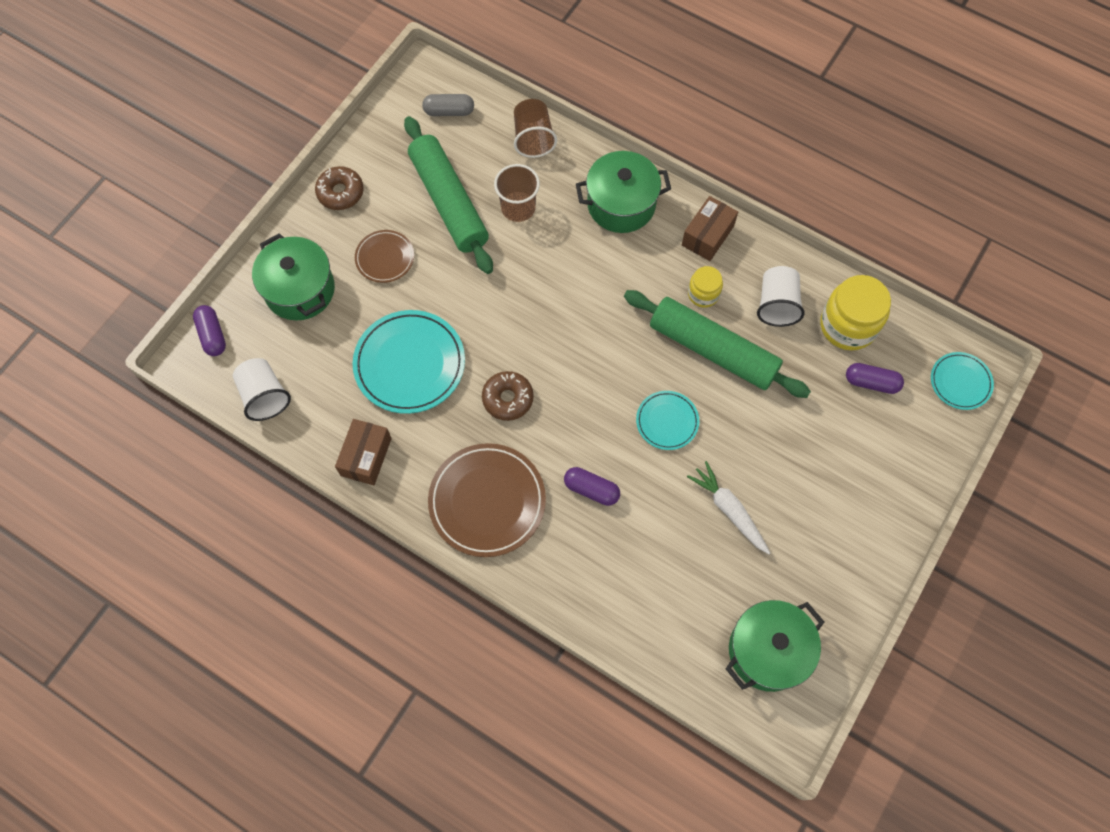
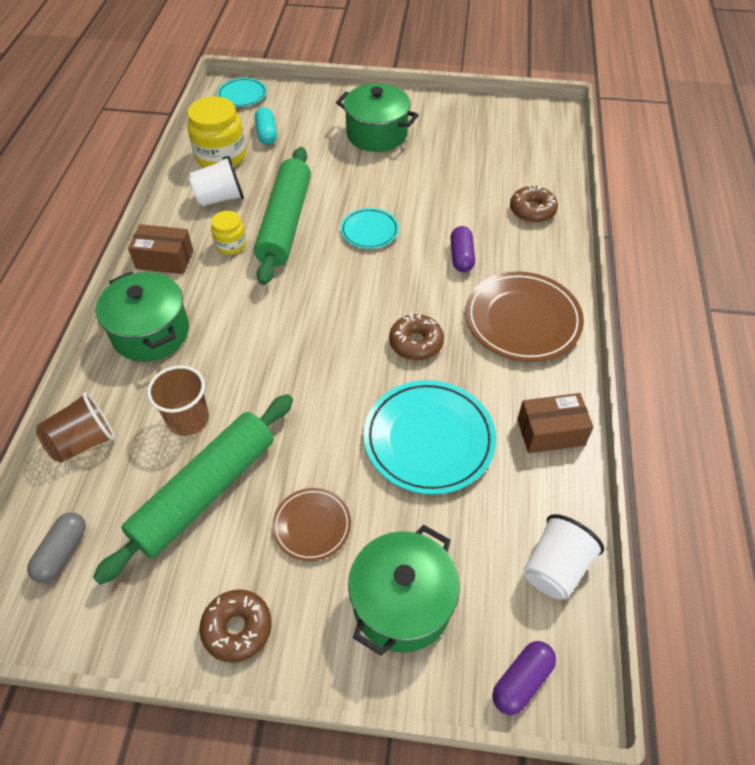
camera: 115 degrees left, 15 degrees down
(449, 111) = (62, 552): grey capsule -> grey capsule turned 45 degrees clockwise
(624, 597) = (532, 210): none -> brown donut
(729, 510) = (421, 177): white carrot -> none
(768, 651) = (509, 133): green pot -> green pot (377, 134)
(871, 382) = (266, 134): purple capsule -> turquoise capsule

